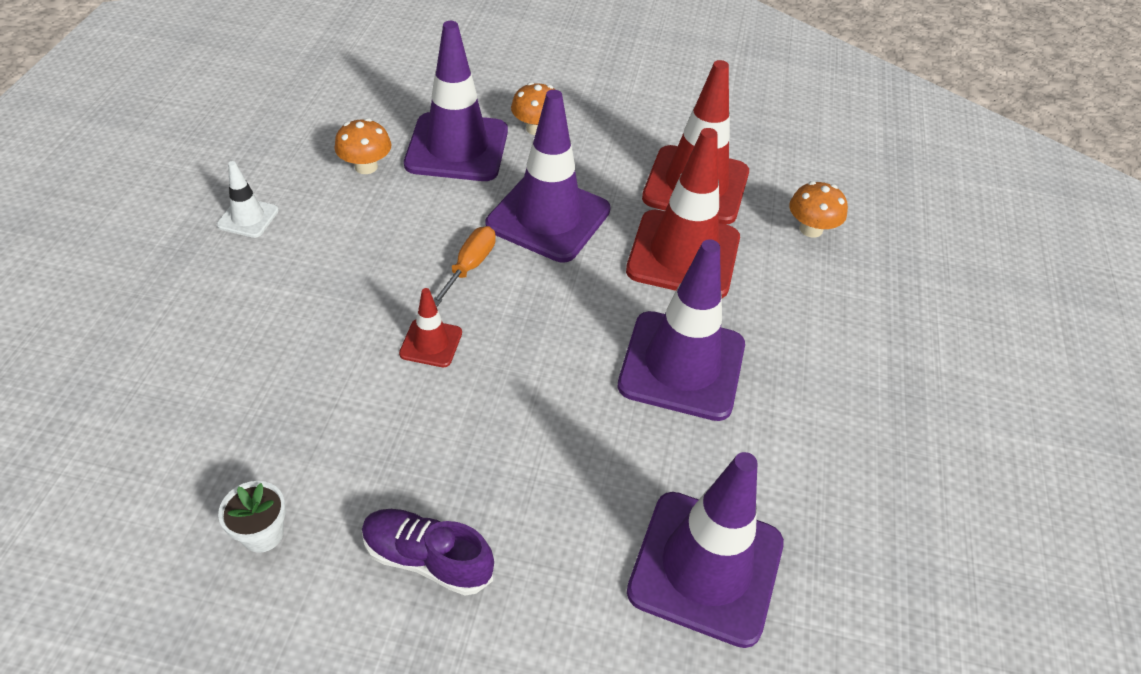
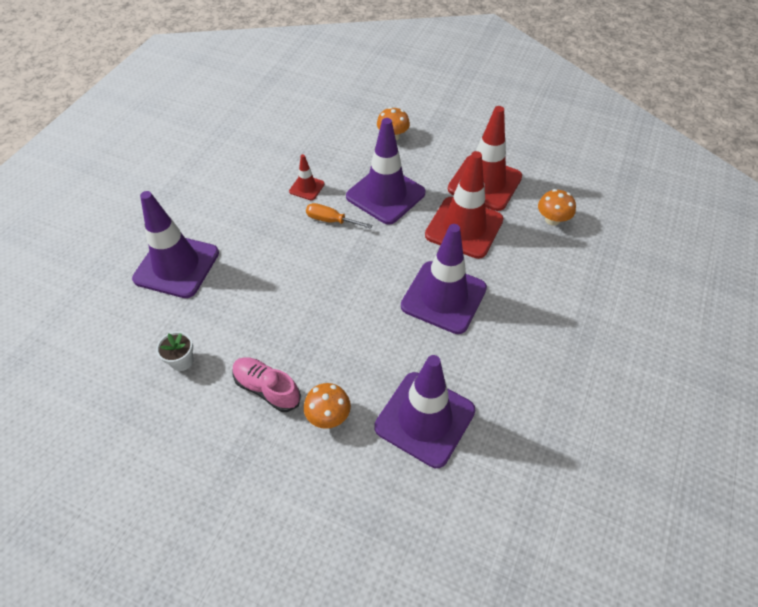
camera: 15 degrees right, 5 degrees up
(248, 218) = (210, 177): white traffic cone -> none
(366, 166) = (283, 152): orange mushroom -> orange mushroom (328, 415)
(427, 559) = (267, 388): purple shoe -> pink shoe
(431, 343) = (297, 265): red traffic cone -> red traffic cone (307, 188)
(457, 148) = (340, 144): purple traffic cone -> purple traffic cone (176, 266)
(470, 266) = (331, 220): orange screwdriver -> orange screwdriver turned 105 degrees counterclockwise

